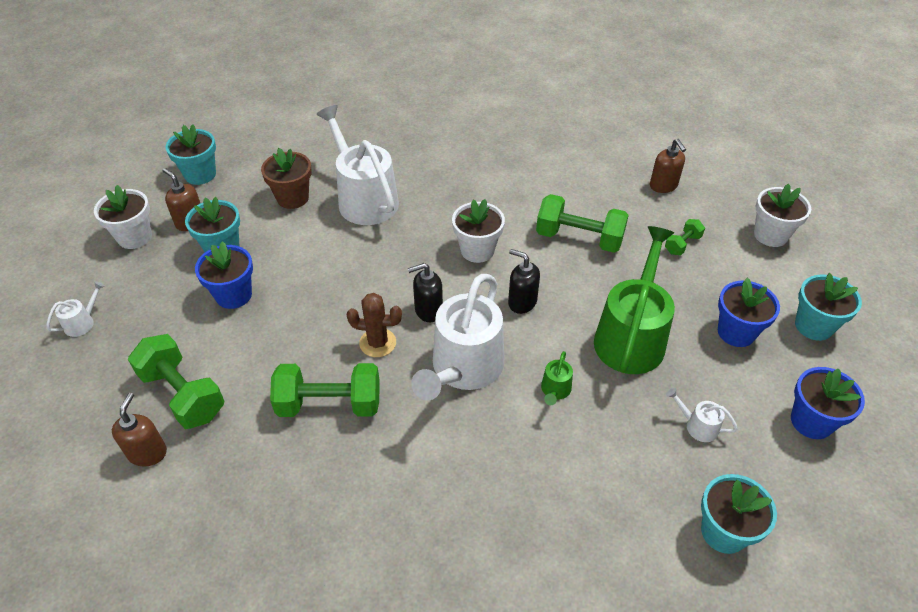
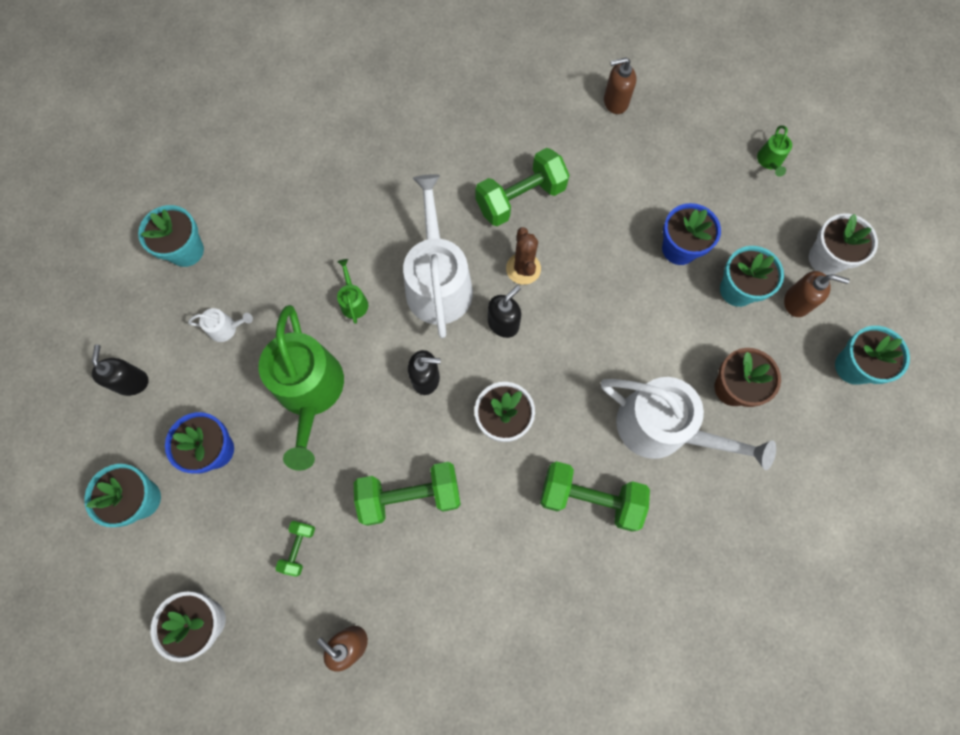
camera: 150 degrees right, 25 degrees up
(82, 322) = (769, 161): white watering can -> green watering can
(147, 453) = (615, 102): brown soap dispenser -> brown soap dispenser turned 105 degrees clockwise
(183, 394) = (633, 150): green dumbbell -> green dumbbell (590, 498)
(377, 343) = (523, 269): brown cactus -> brown cactus turned 75 degrees counterclockwise
(811, 421) = (132, 382): blue flower pot -> black soap dispenser

